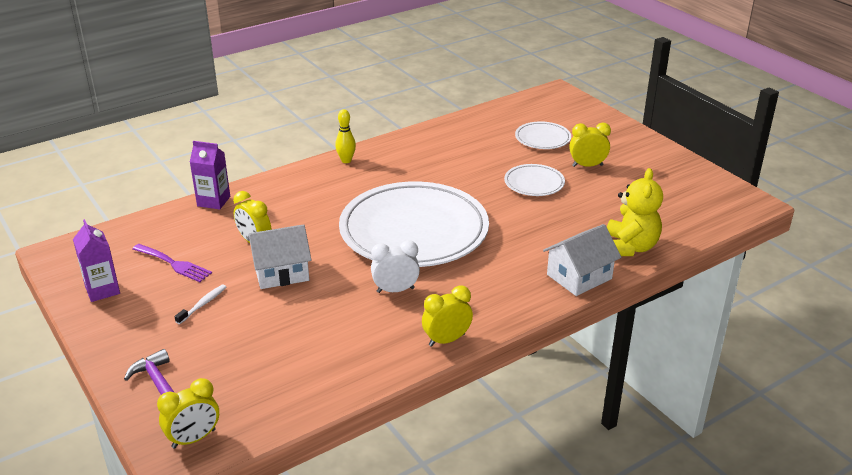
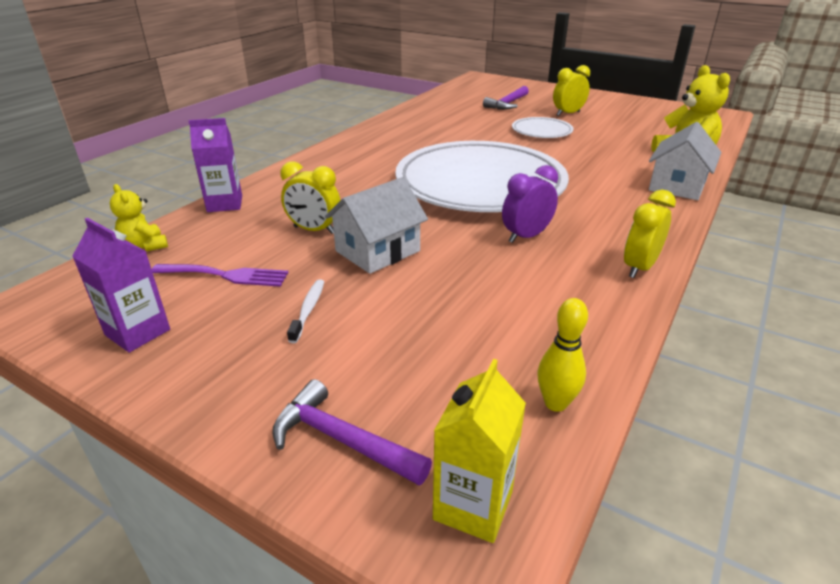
camera: 25 degrees left, 0 degrees up
(141, 226) = (145, 246): none -> yellow teddy bear
(194, 439) = (473, 505): yellow clock -> yellow carton
(346, 160) = (345, 146): yellow bowling pin -> yellow bowling pin (555, 403)
(395, 290) = (526, 236): white clock -> purple clock
(542, 138) = (507, 104): white plate -> purple hammer

